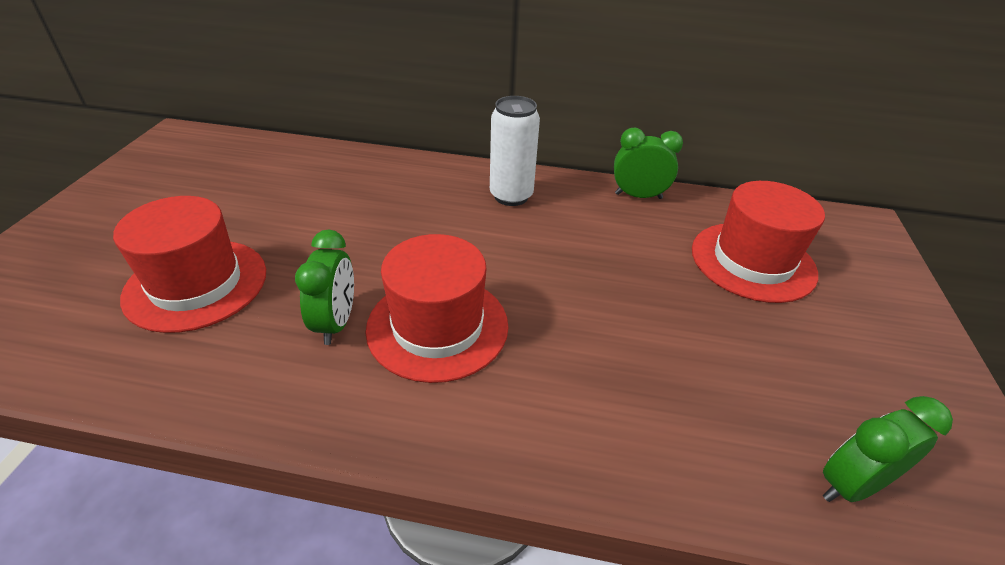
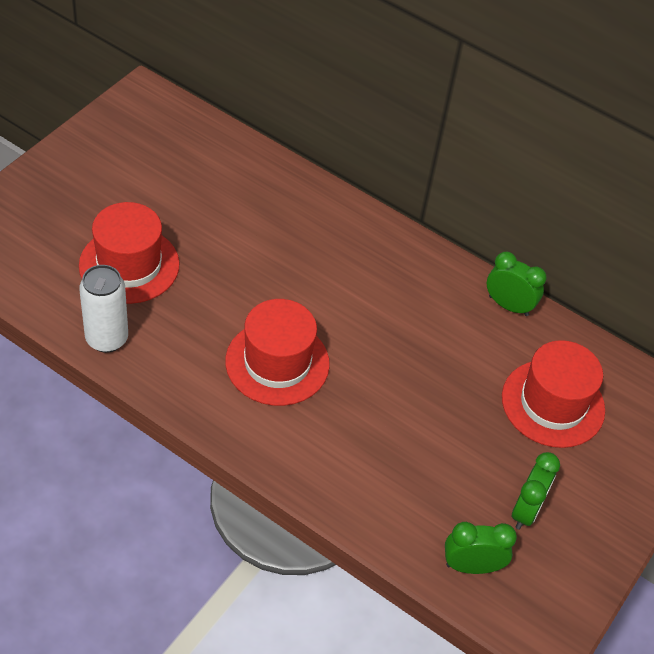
camera: 20 degrees right, 10 degrees up
(336, 323) = (211, 333): green clock -> green clock (526, 510)
(511, 196) = (396, 265): white can -> white can (107, 339)

